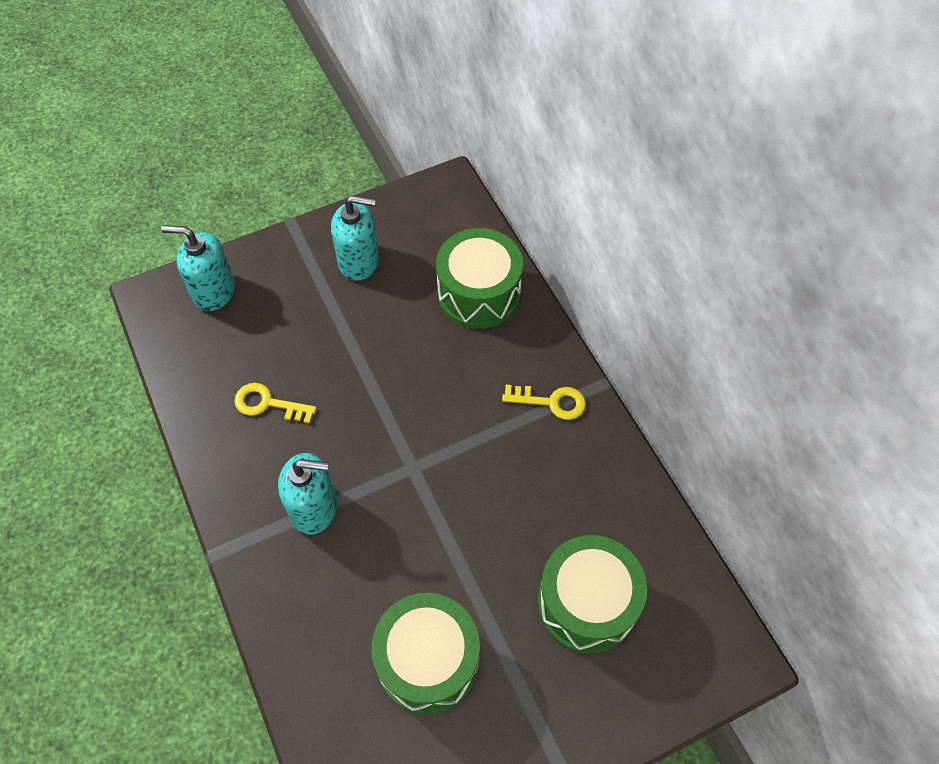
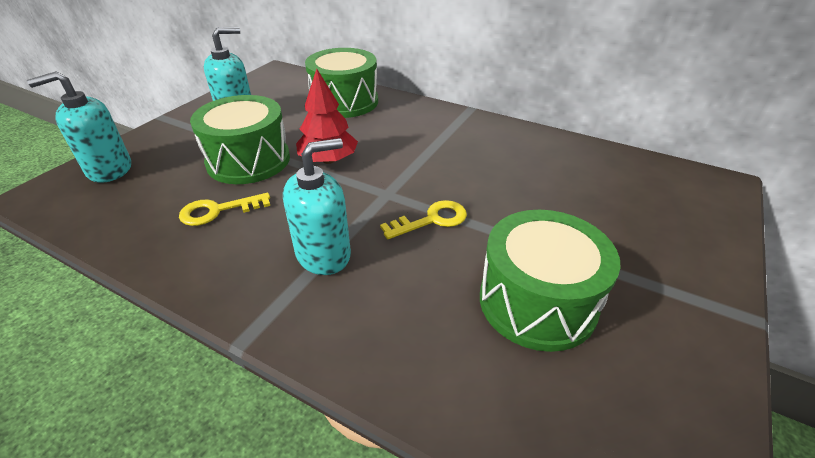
camera: 35 degrees left, 20 degrees down
(396, 387) = (328, 160): none -> red tree
(551, 402) = (449, 126): yellow key -> yellow key (432, 220)
(587, 603) = (600, 204): green drum -> green drum (248, 160)

